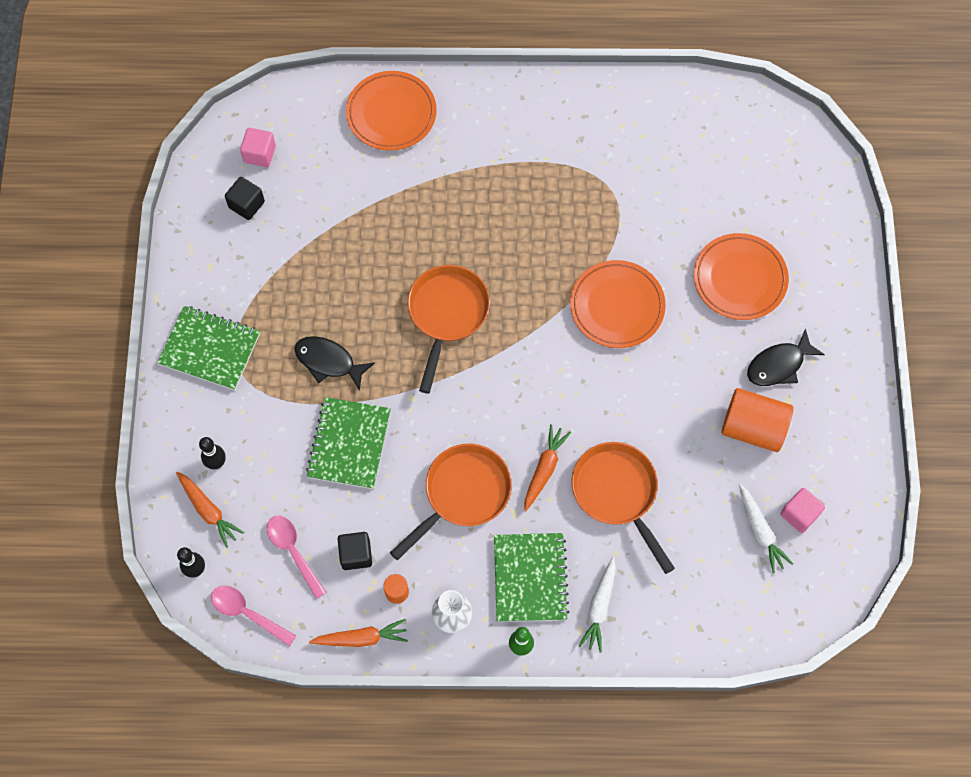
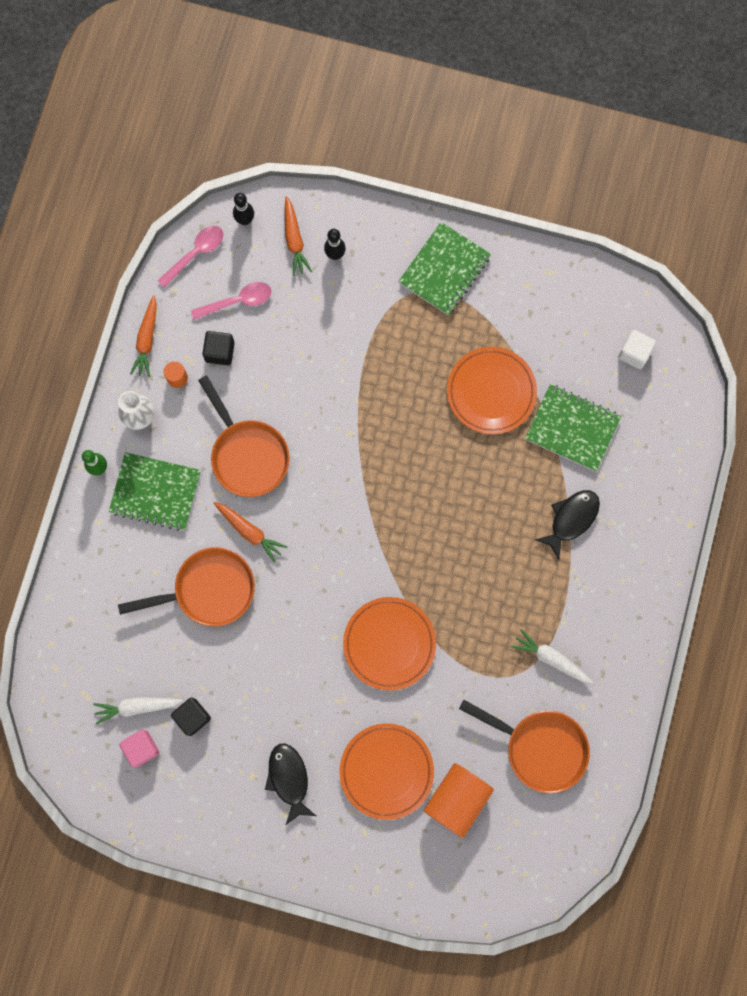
camera: 105 degrees right, 10 degrees up
(208, 510) = (294, 240): orange carrot -> orange carrot turned 75 degrees counterclockwise
(246, 204) = (583, 330): black cube -> black cube (192, 717)
(260, 154) = (634, 353): pink cube -> white cube
(329, 361) = (404, 369): black fish -> black fish (571, 519)
(349, 444) = (321, 368): green notebook -> green notebook (572, 428)
(391, 114) = (649, 485): orange plate -> orange plate (491, 392)
(447, 314) = (423, 484): orange pan -> orange pan (540, 747)
(599, 607) = (112, 544): white carrot -> white carrot (551, 658)
(753, 428) = (234, 733): orange cylinder -> orange cylinder (457, 799)

